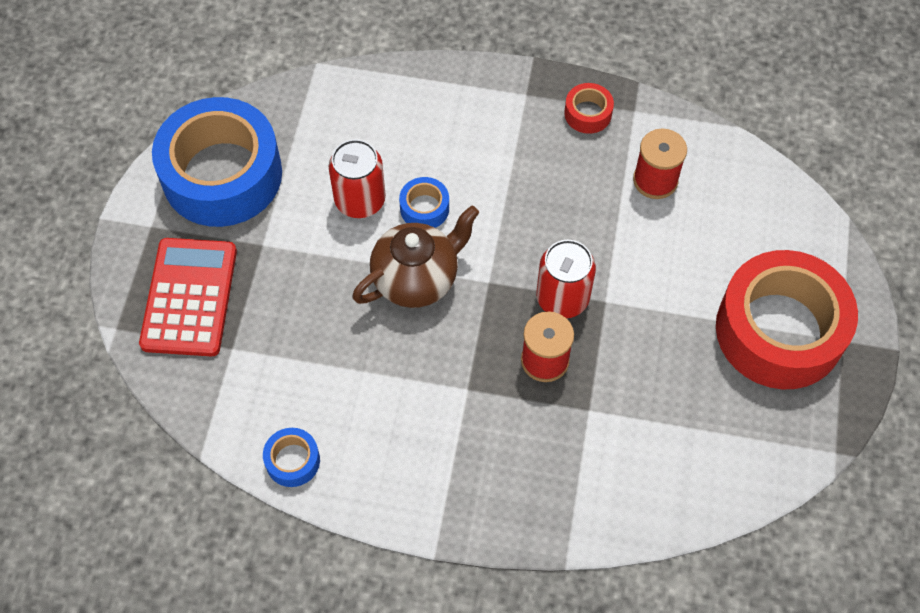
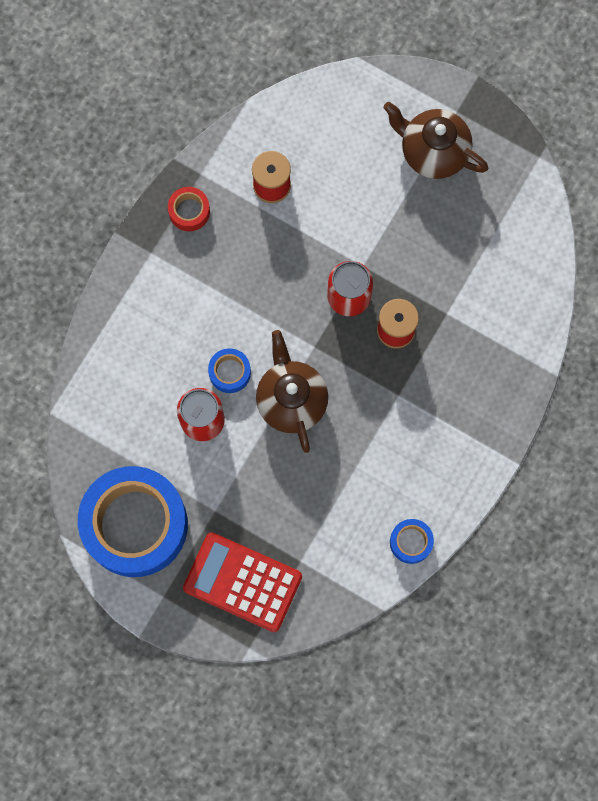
camera: 70 degrees left, 15 degrees up
(779, 330) = (433, 152): red tape -> brown teapot

